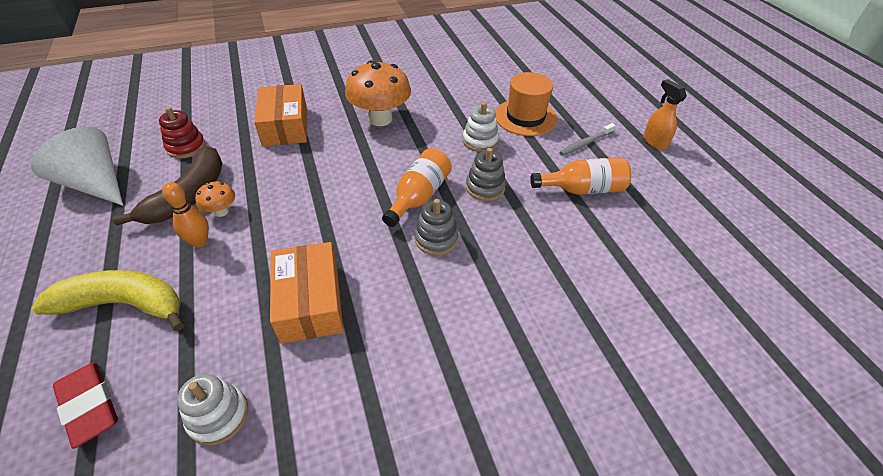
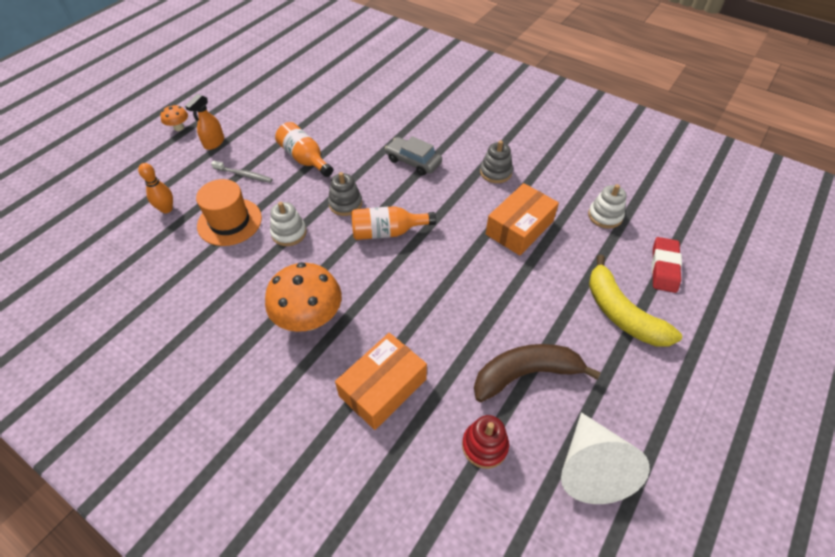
camera: 125 degrees left, 5 degrees up
(200, 242) = (547, 321): orange bowling pin -> orange bowling pin (166, 209)
(221, 211) = (514, 335): orange mushroom -> orange mushroom (179, 128)
(436, 238) = (417, 202): grey stacking toy -> grey stacking toy (495, 172)
(507, 274) = (413, 161): none -> grey car

